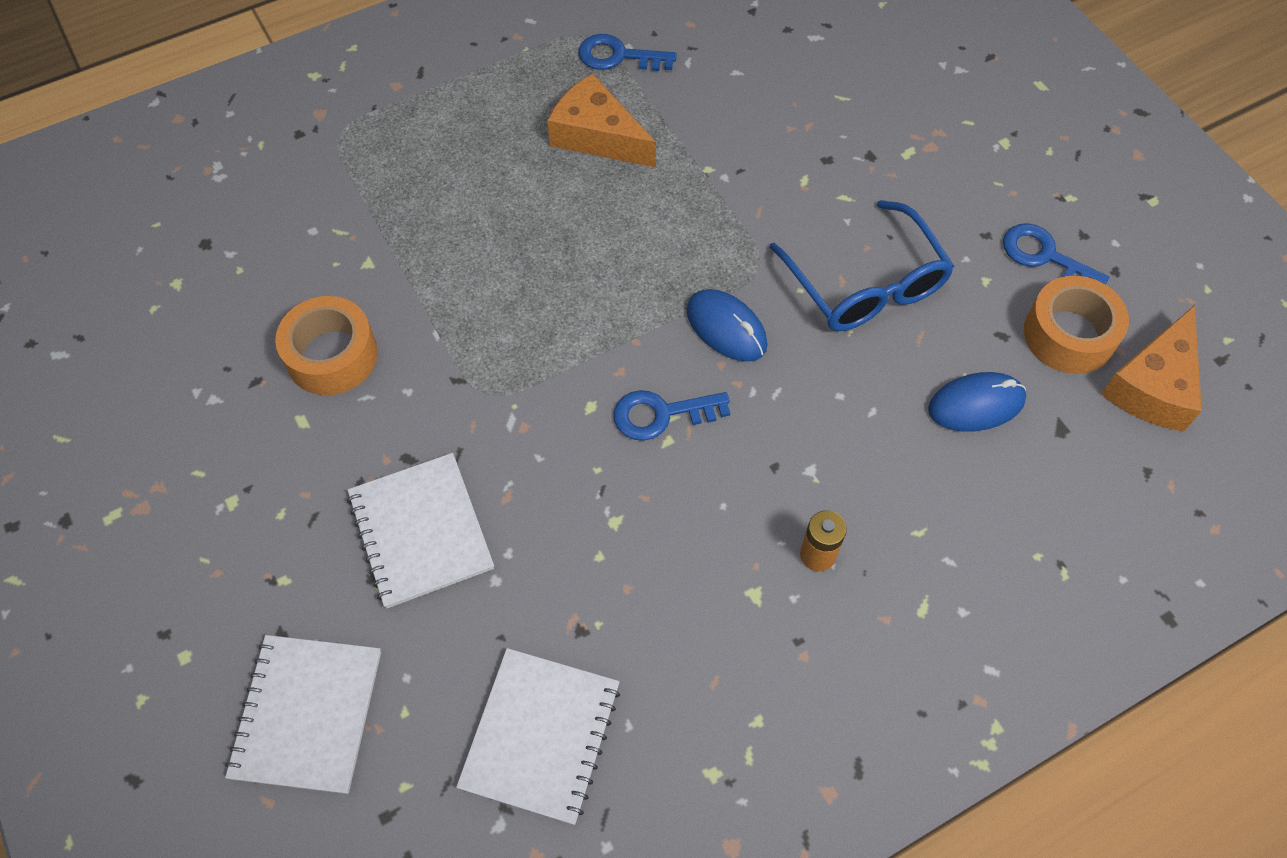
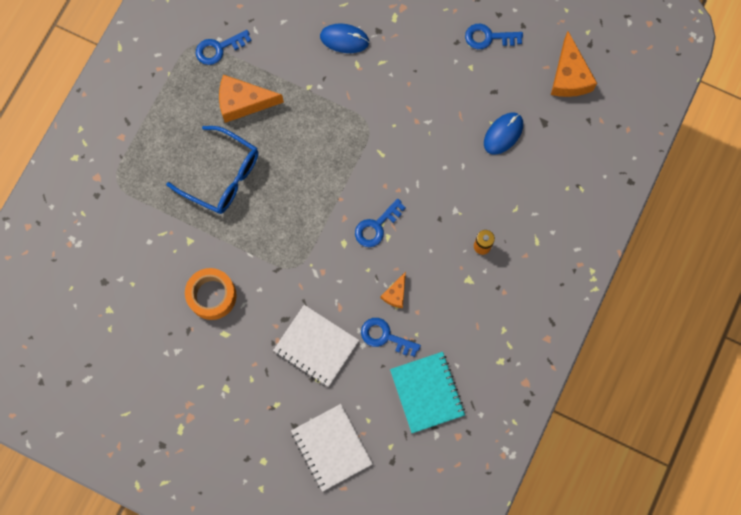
camera: 35 degrees left, 15 degrees up
(541, 736) = (427, 392): white notebook -> turquoise notebook
(542, 591) = (385, 336): none -> blue key
(613, 535) = (395, 294): none -> orange cheese
(726, 328) = (375, 166): blue mouse -> blue mouse (344, 39)
(865, 284) = (420, 103): blue glasses -> blue glasses (222, 176)
(1068, 335) = (521, 73): orange tape -> none

